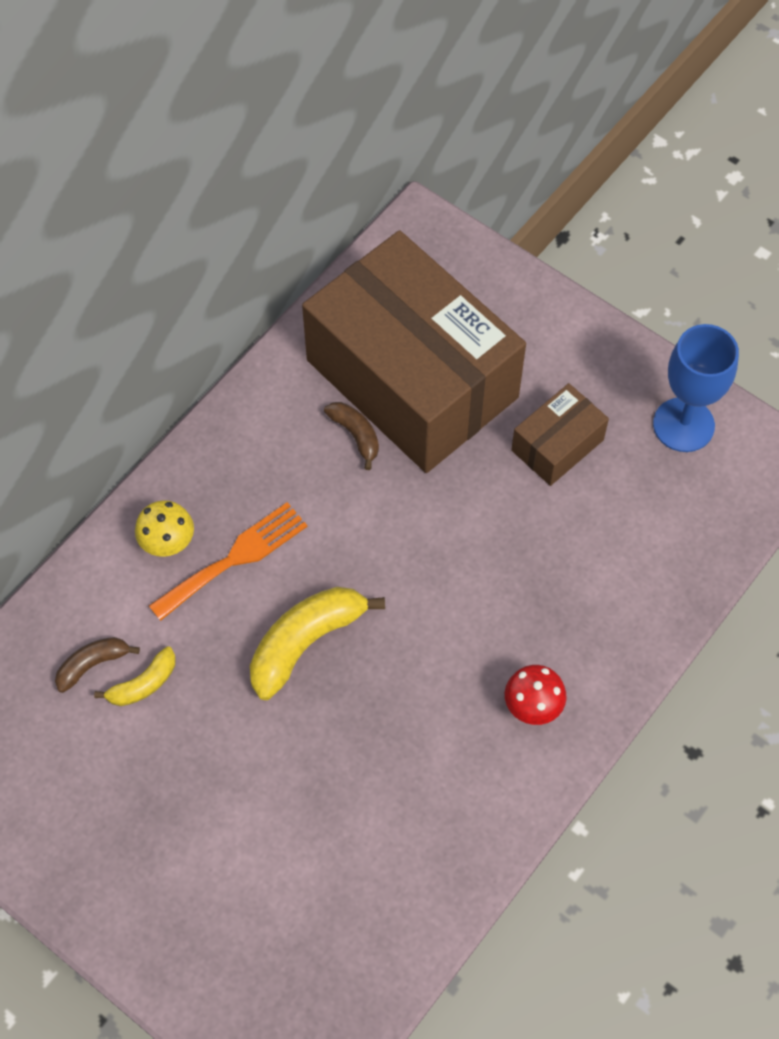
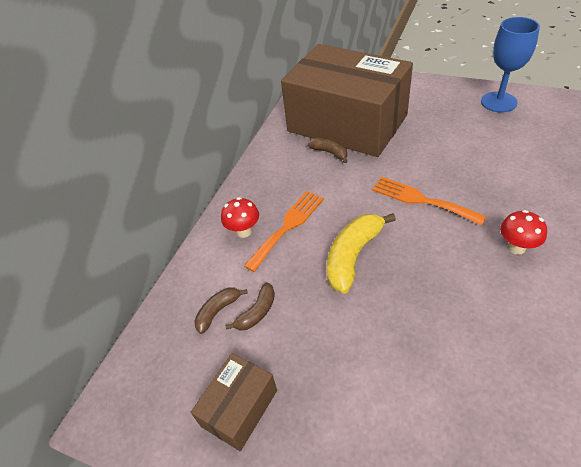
camera: 10 degrees left, 15 degrees down
(143, 684) = (257, 312): yellow banana -> brown banana
(168, 544) = (244, 231): yellow mushroom -> red mushroom
(449, 581) = (421, 200): none -> orange fork
(557, 445) = (440, 127): brown box -> brown box (239, 408)

